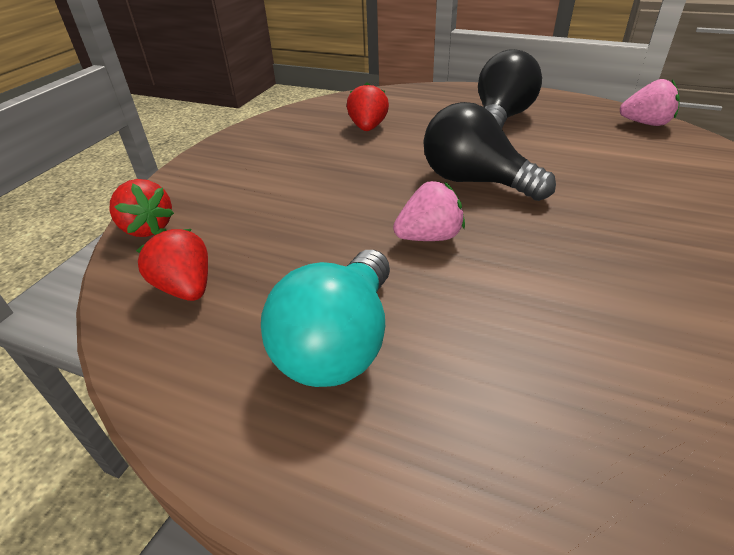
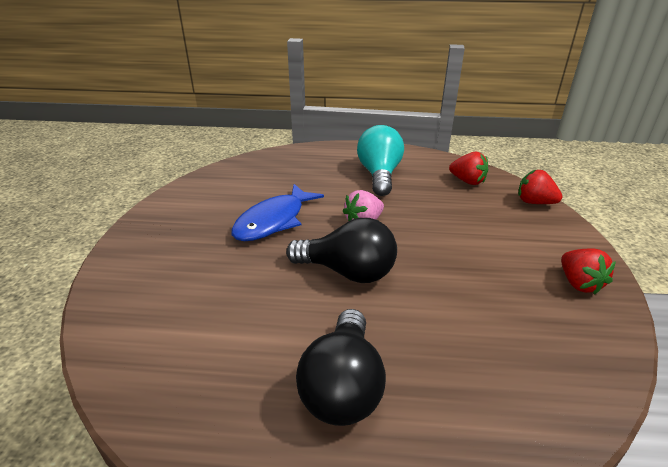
camera: 160 degrees right, 5 degrees down
(368, 128) = (492, 335): red strawberry -> red strawberry (579, 283)
(581, 263) = (273, 221): none -> blue fish
(645, 123) = (155, 407): pink strawberry -> none

